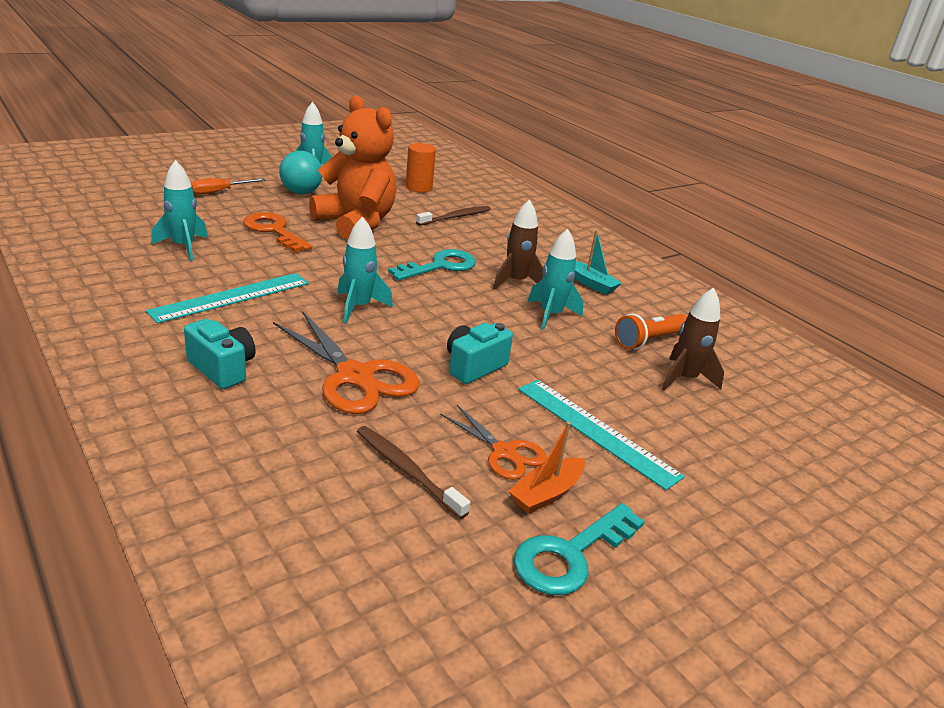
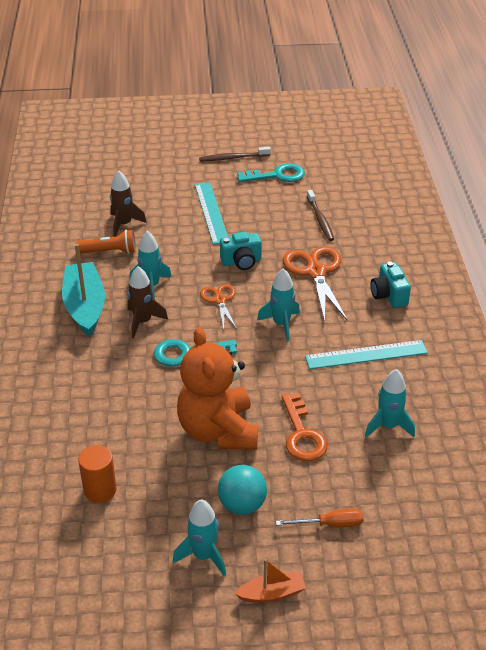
camera: 145 degrees left, 10 degrees up
(456, 217) = (110, 421): brown toothbrush -> brown toothbrush (232, 158)
(504, 452) = (268, 215): orange scissors -> orange scissors (219, 300)
(546, 493) = (265, 196): orange boat -> orange boat (272, 593)
(590, 284) = (85, 306): turquoise boat -> turquoise boat, size x1.90

